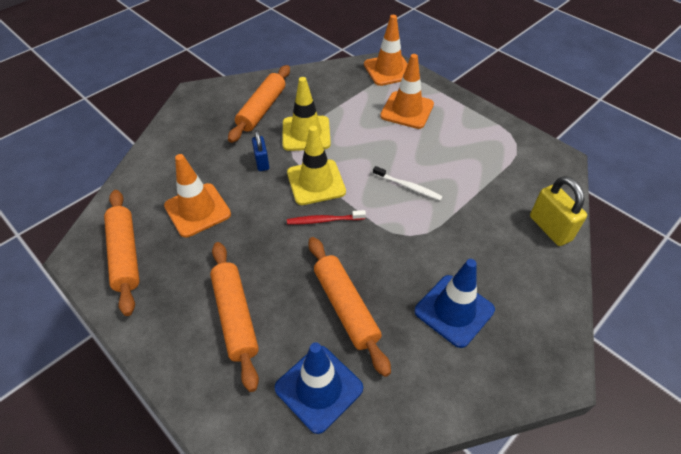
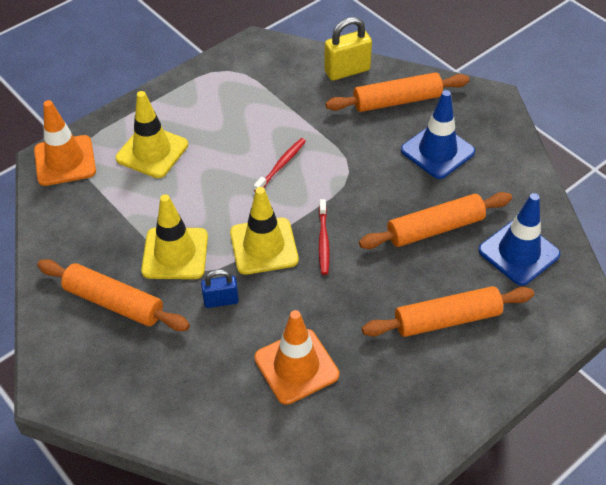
camera: 85 degrees left, 0 degrees up
(125, 254) = (362, 438): orange rolling pin -> orange rolling pin (397, 101)
(407, 110) = (152, 152): orange traffic cone -> yellow traffic cone
(408, 187) = (281, 165): white toothbrush -> red toothbrush

